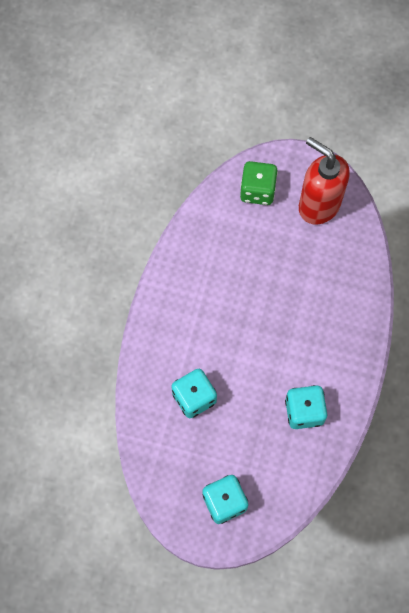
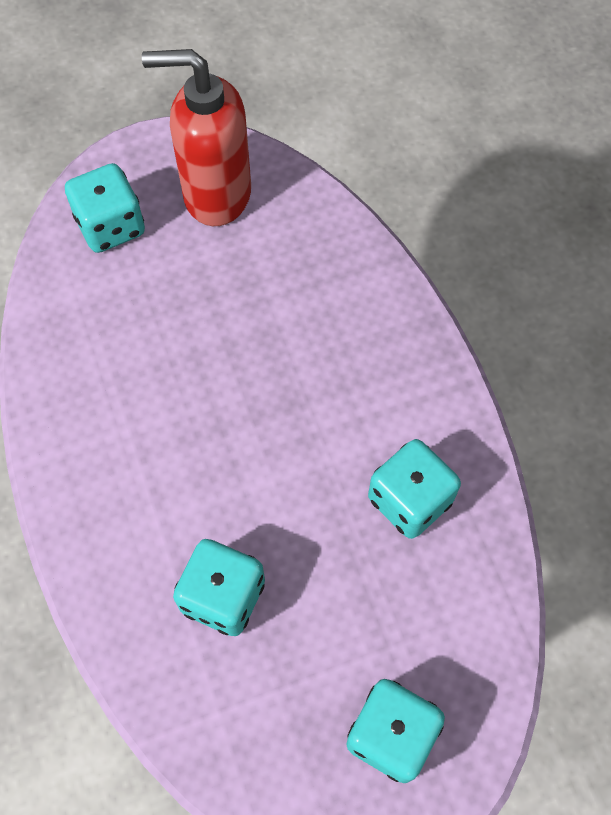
camera: 35 degrees left, 5 degrees down
(257, 191) = (111, 226): green dice -> turquoise dice

